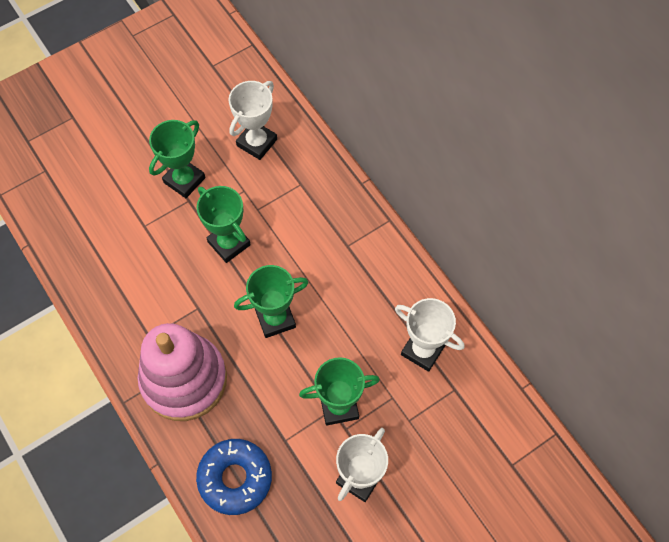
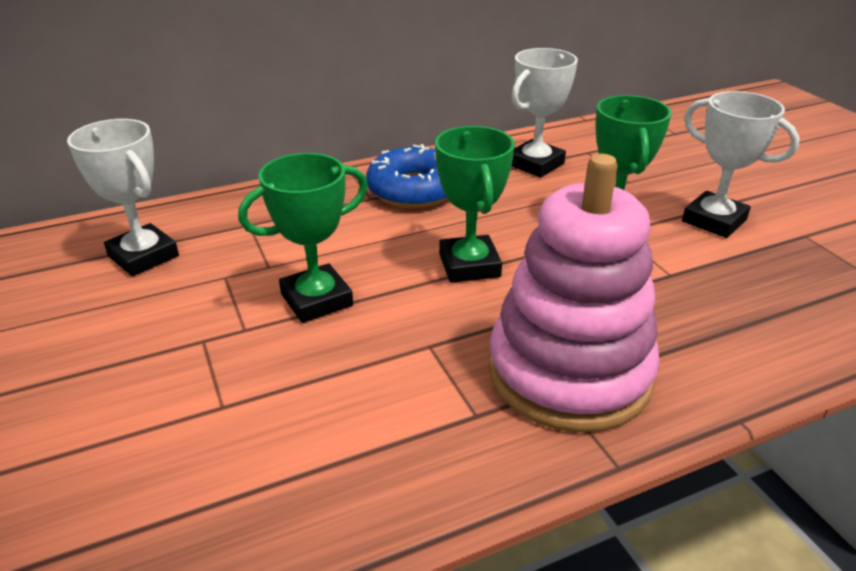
camera: 80 degrees left, 30 degrees down
(184, 180) = (156, 342): green trophy -> none
(235, 478) = (744, 327): blue donut -> blue donut (414, 190)

